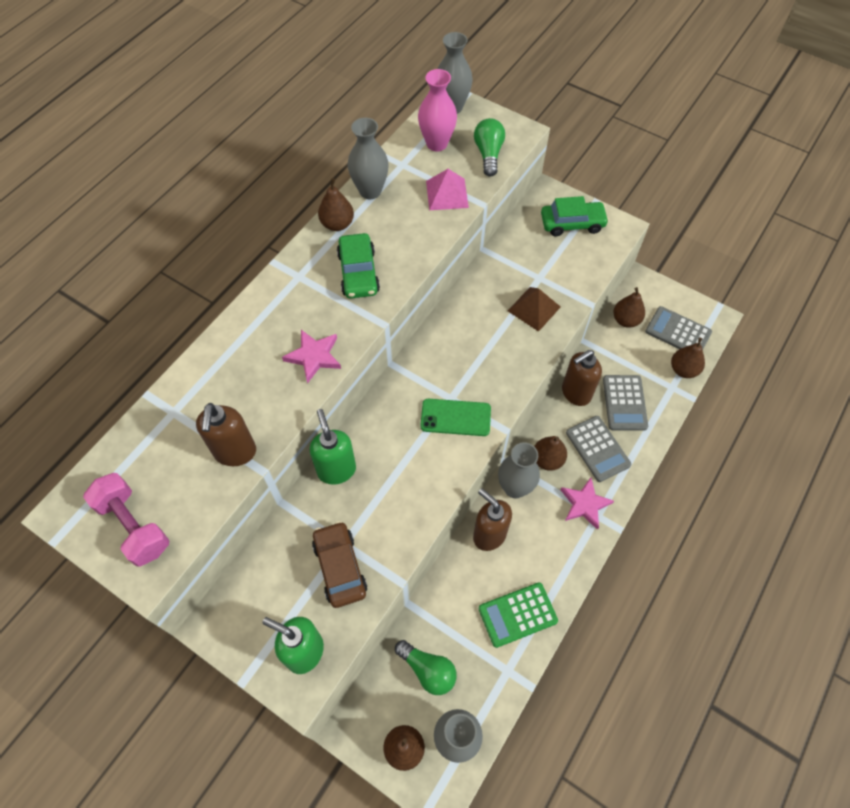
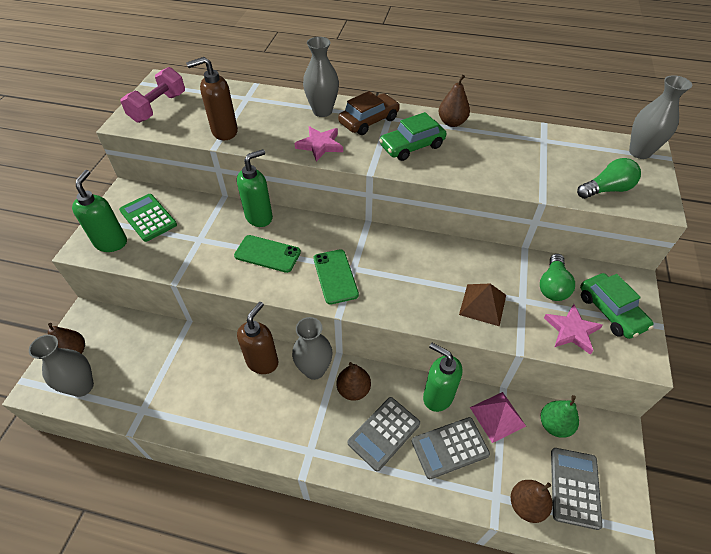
camera: 70 degrees right, 10 degrees down
(340, 567) = (179, 242): brown car -> brown car (369, 121)
(370, 191) = (499, 130): grey vase -> grey vase (322, 111)
(398, 474) = (267, 254): none -> green phone
(428, 670) = (136, 351): green light bulb -> green light bulb (552, 286)
(437, 144) = (586, 154): pink vase -> none
(447, 194) = (534, 174): pink pyramid -> pink pyramid (497, 416)
(517, 614) = (194, 404): green calculator -> green calculator (148, 218)
(575, 393) = (437, 396): brown soap dispenser -> green soap dispenser
(584, 504) = (318, 435): pink star -> pink star (571, 330)
(626, 320) = (554, 425): brown pear -> green pear

